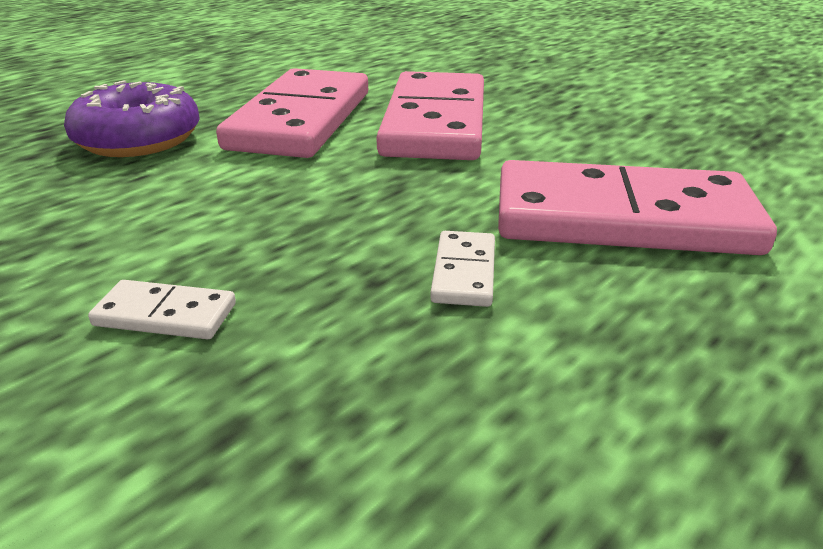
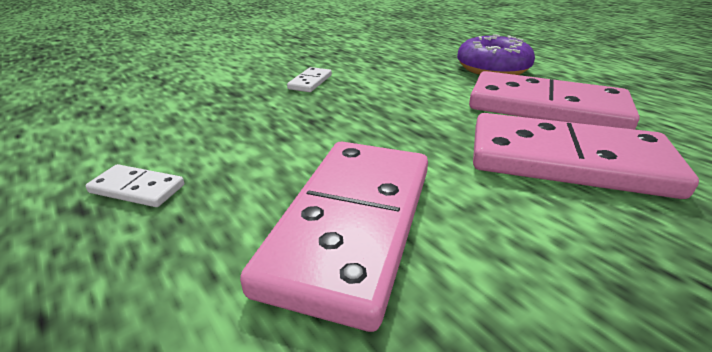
camera: 100 degrees right, 0 degrees up
(463, 272) = (306, 143): white domino -> white domino (137, 189)

